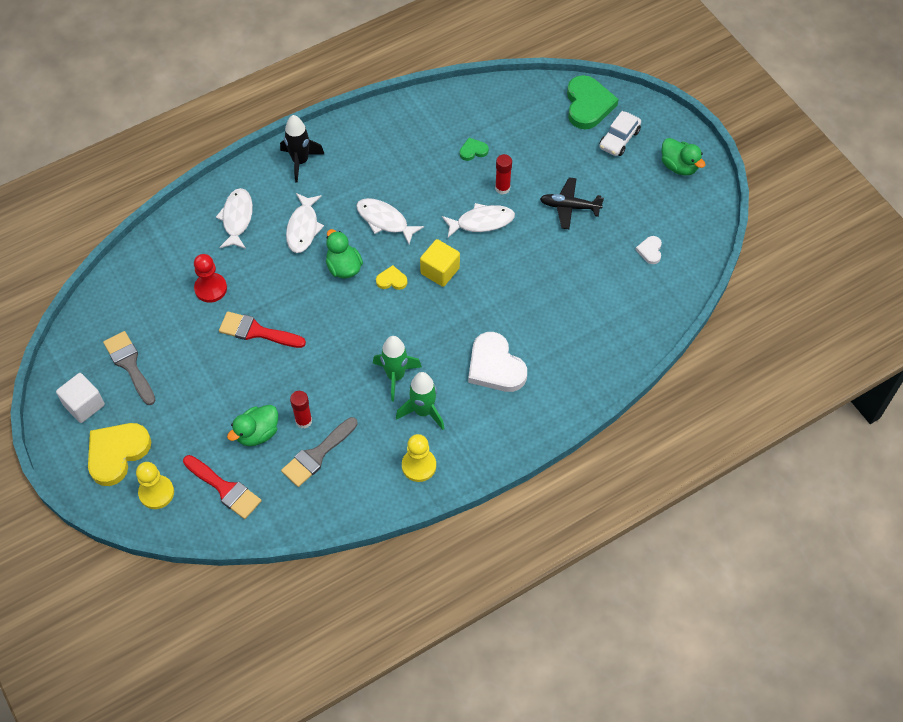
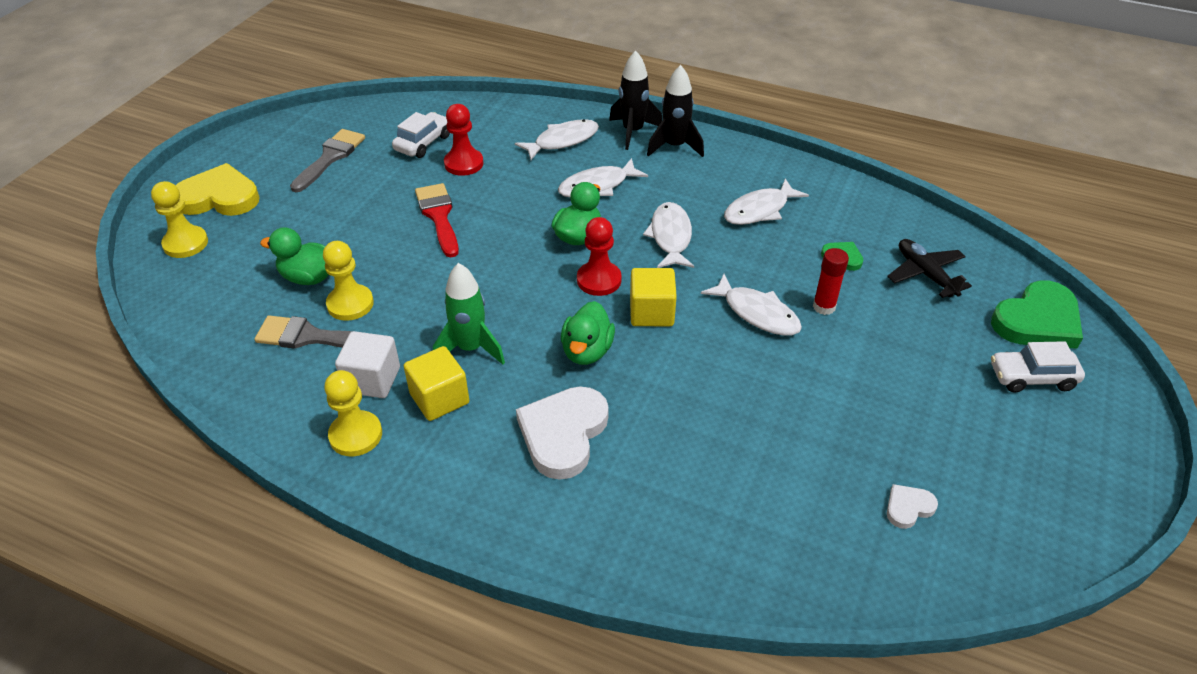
camera: 55 degrees right, 15 degrees down
(84, 405) = (263, 153): white cube -> white cube (372, 380)
(163, 300) = (423, 143): none -> white car
(225, 489) = (219, 288): red brush -> none
(263, 173) = (633, 132): none -> black rocket
(303, 421) = (350, 304): red glue stick -> yellow pawn
(391, 280) = (599, 280): yellow heart -> red pawn
(400, 160) = (759, 210): none -> white fish
(423, 411) = (439, 398): green rocket -> yellow cube
(569, 207) = (873, 382): black plane -> black plane (925, 274)
(679, 166) = (1078, 465): green duck -> green duck (587, 351)

